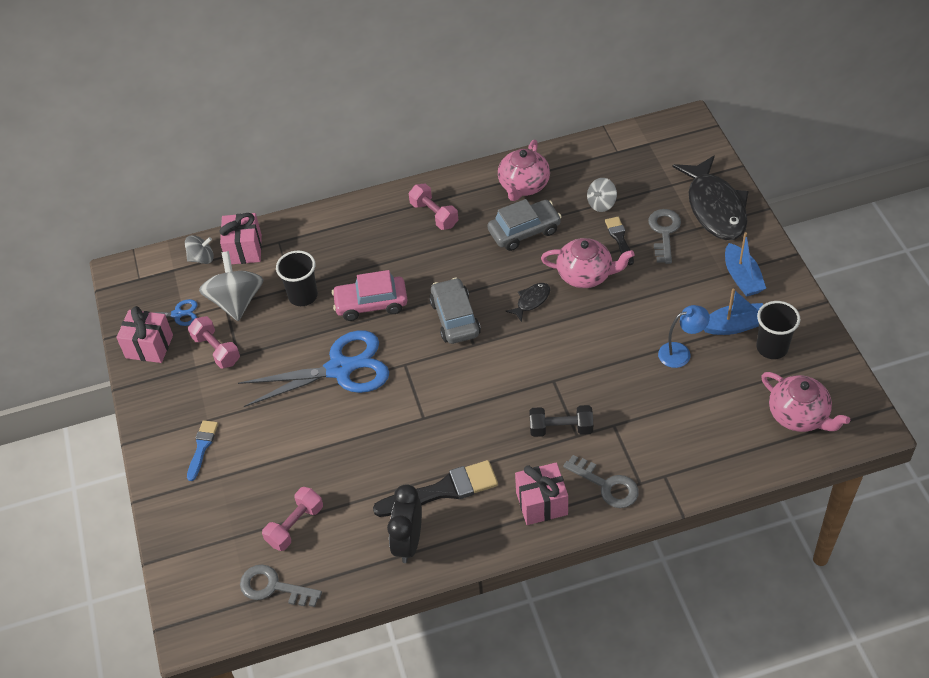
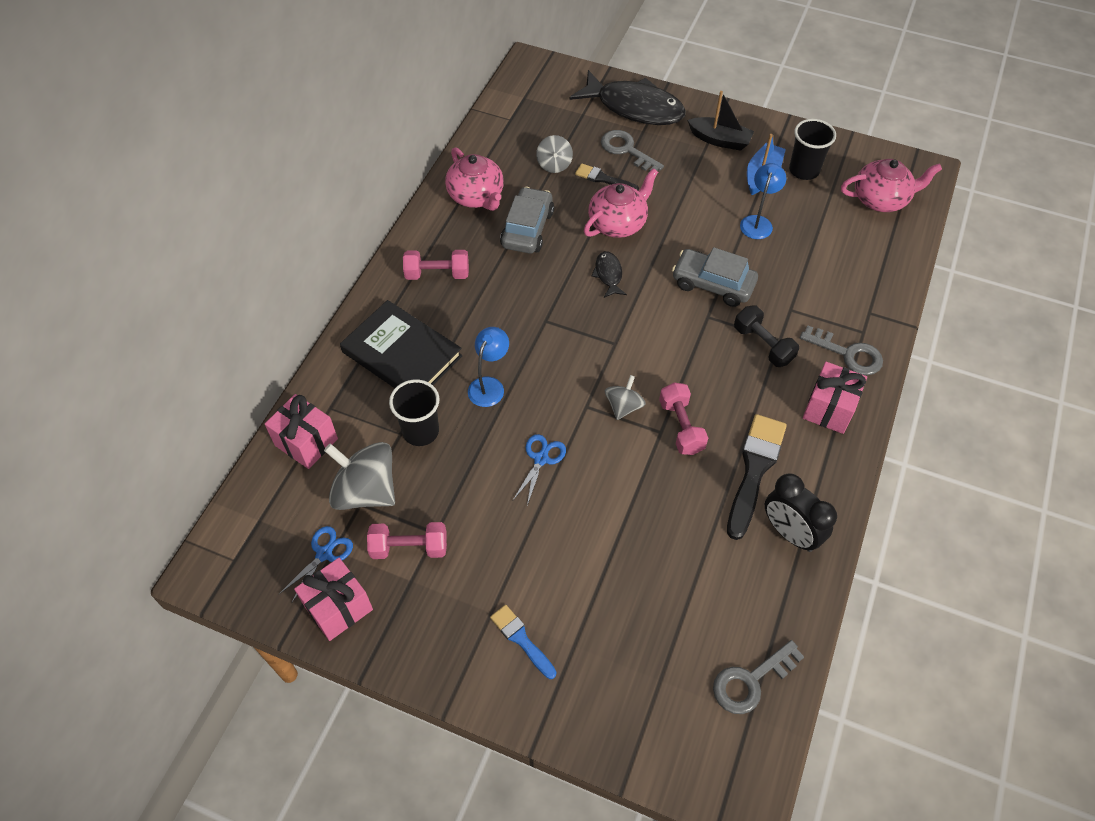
camera: 55 degrees left, 5 degrees up
(202, 258) = (274, 485): grey spinning top -> grey spinning top (623, 406)
(295, 525) = (693, 615): pink dumbbell -> pink dumbbell (681, 426)
(339, 369) = (541, 459): blue scissors -> blue scissors, size x0.45
(352, 244) = (402, 354): none -> black book
(371, 304) = (489, 385): pink car -> blue lamp
(455, 318) = (572, 336): grey car -> grey car (713, 284)
(561, 428) = (763, 345): black dumbbell -> black dumbbell turned 75 degrees counterclockwise
(607, 485) = (848, 354): grey key -> grey key turned 45 degrees clockwise
(742, 277) = (720, 140): blue boat -> black boat

